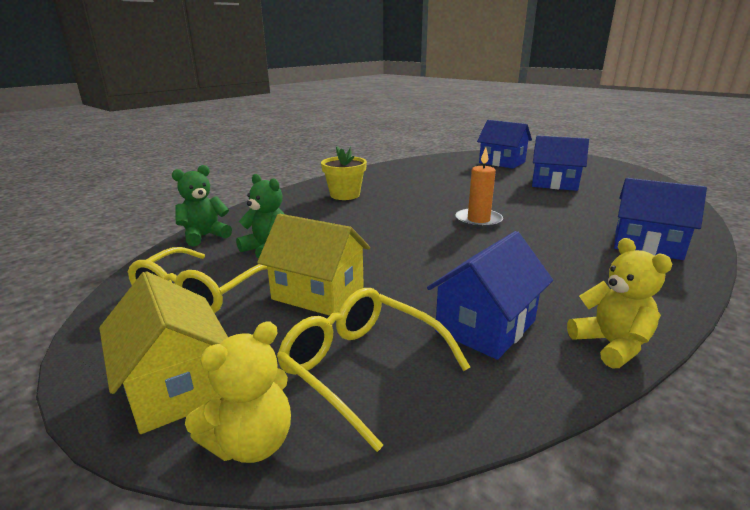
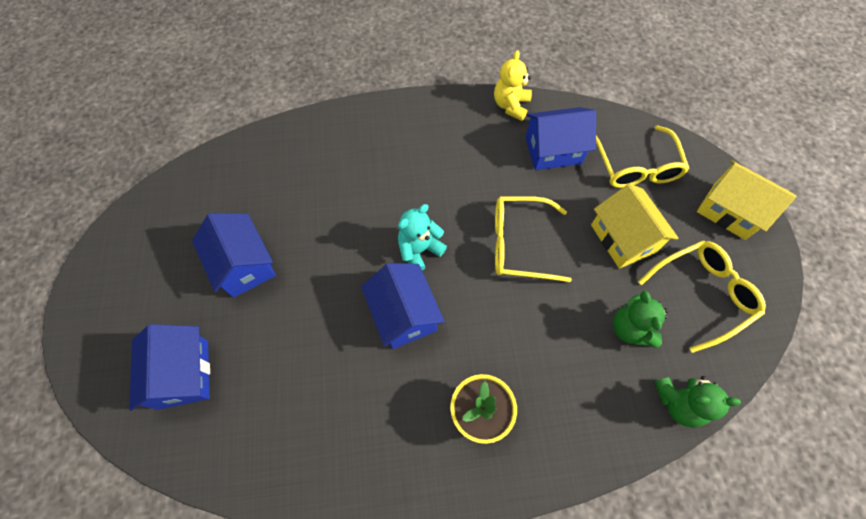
camera: 140 degrees left, 40 degrees up
(176, 386) = (729, 211): yellow house -> yellow house turned 60 degrees counterclockwise
(251, 443) = (702, 160): yellow teddy bear -> none
(413, 250) = (519, 244): none -> yellow glasses
(478, 220) = (419, 250): orange candle -> turquoise teddy bear
(647, 245) = (360, 138): blue house -> blue house (404, 314)

